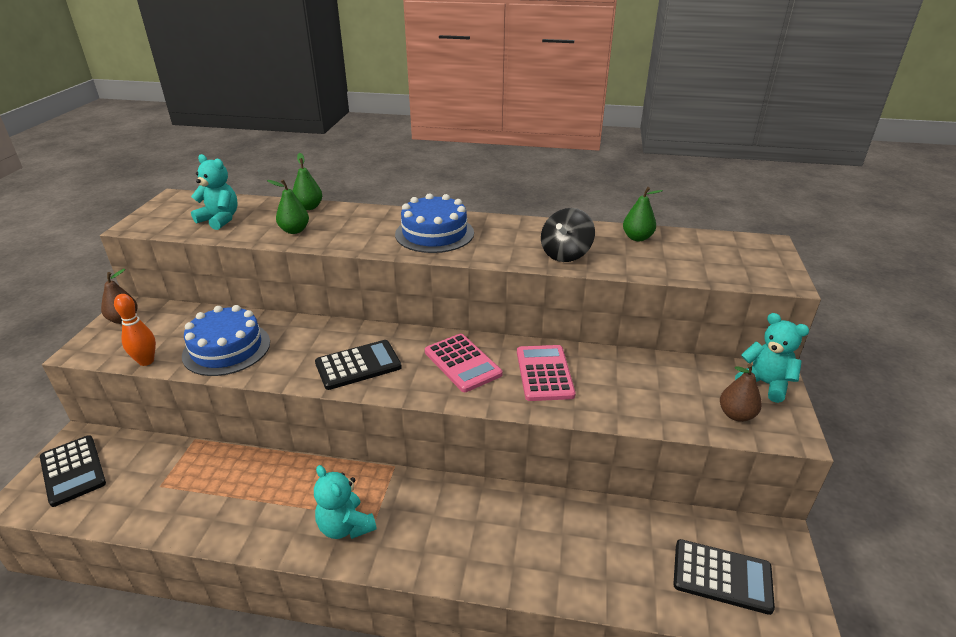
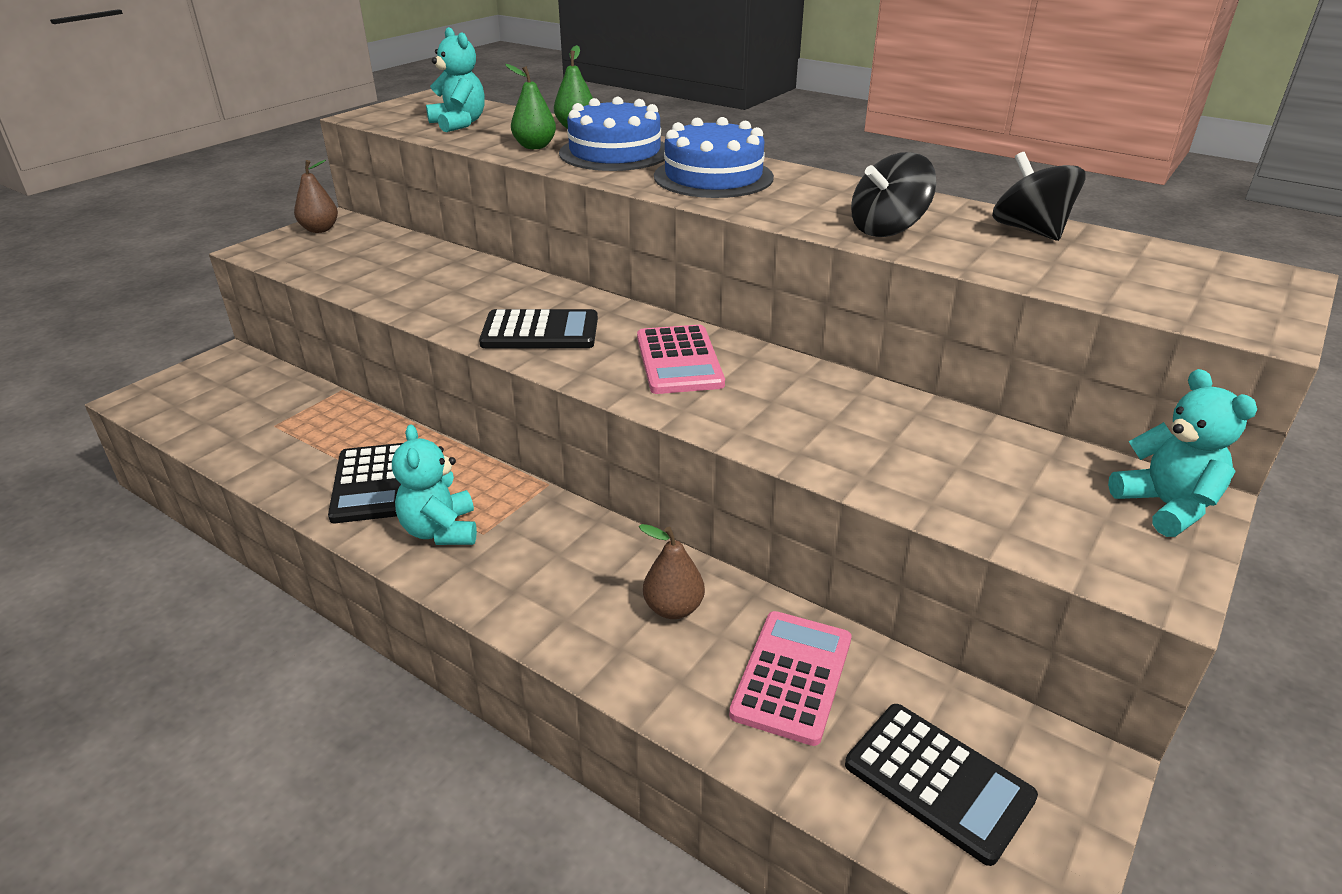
camera: 25 degrees right, 0 degrees up
(73, 470) = (203, 386): black calculator -> black calculator (371, 484)
(146, 361) = (309, 273): orange bowling pin -> none
(226, 348) = (402, 280): blue cake -> blue cake (615, 152)
(544, 373) = (788, 400): pink calculator -> pink calculator (792, 676)
(637, 238) = (1030, 230): green pear -> black spinning top
(736, 415) = (1072, 533): brown pear -> brown pear (673, 608)

